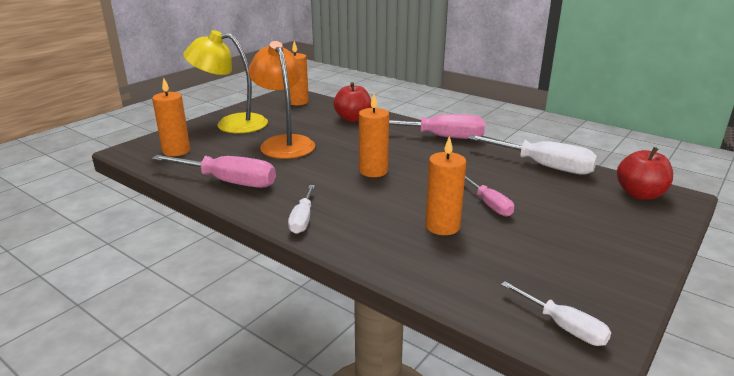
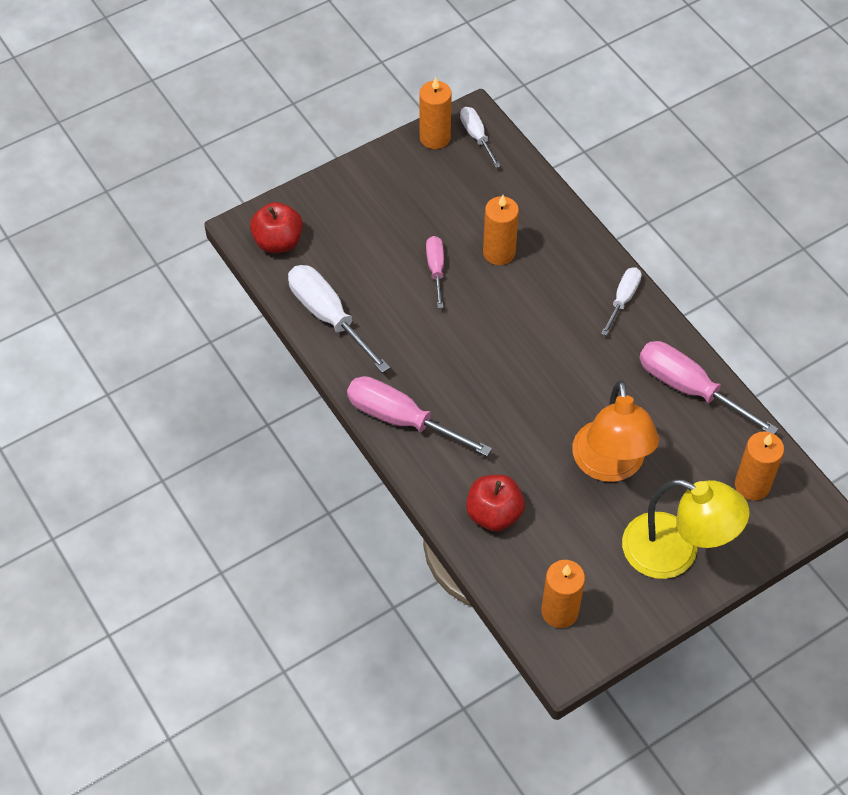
camera: 160 degrees left, 30 degrees up
(373, 171) = (523, 363): orange candle -> orange candle (435, 138)

